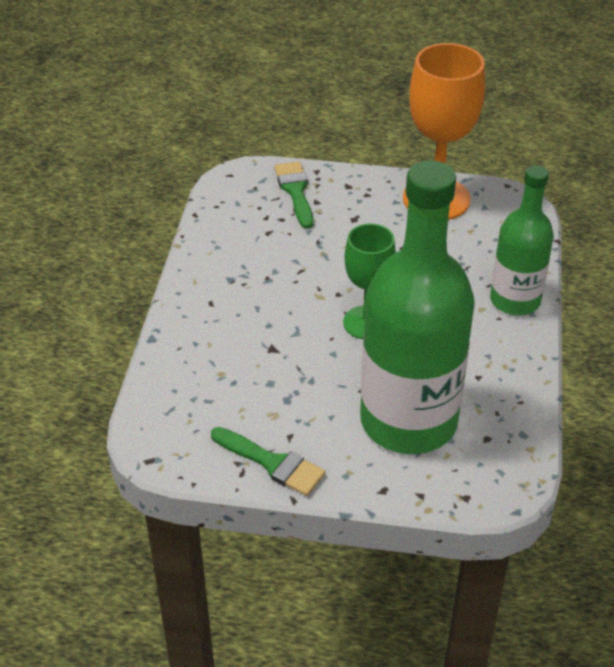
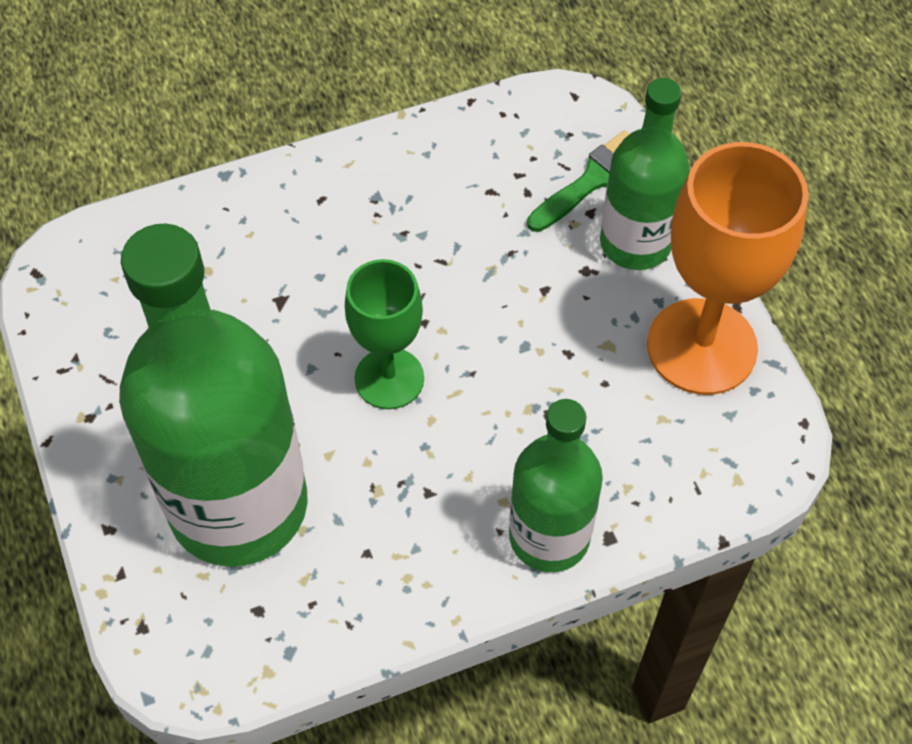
camera: 60 degrees right, 15 degrees up
(272, 463) = (91, 393): green brush -> none
(351, 194) = (635, 243): none -> green bottle

